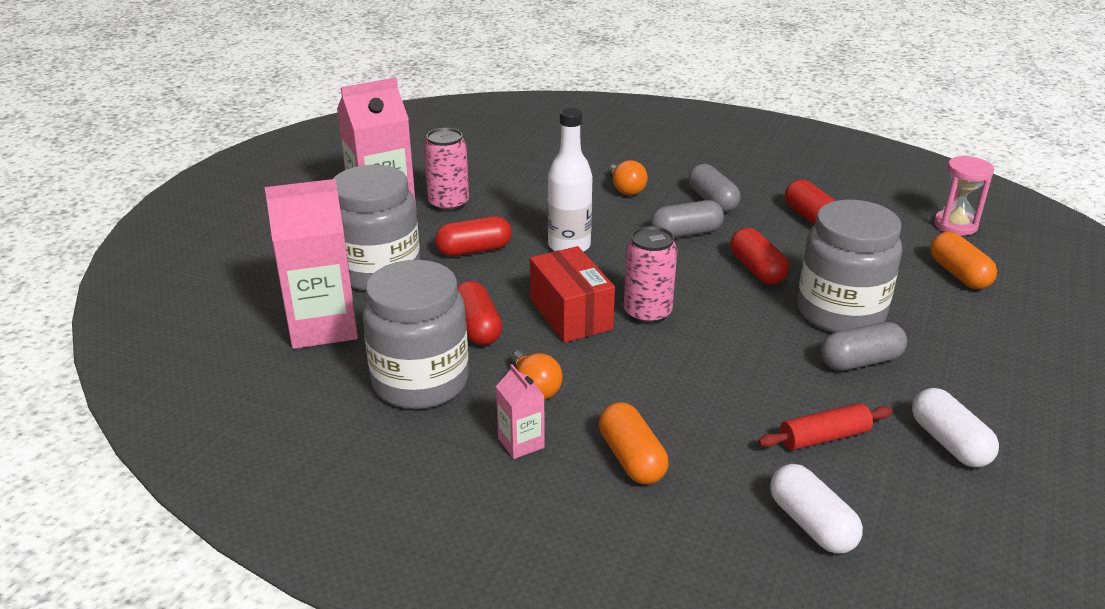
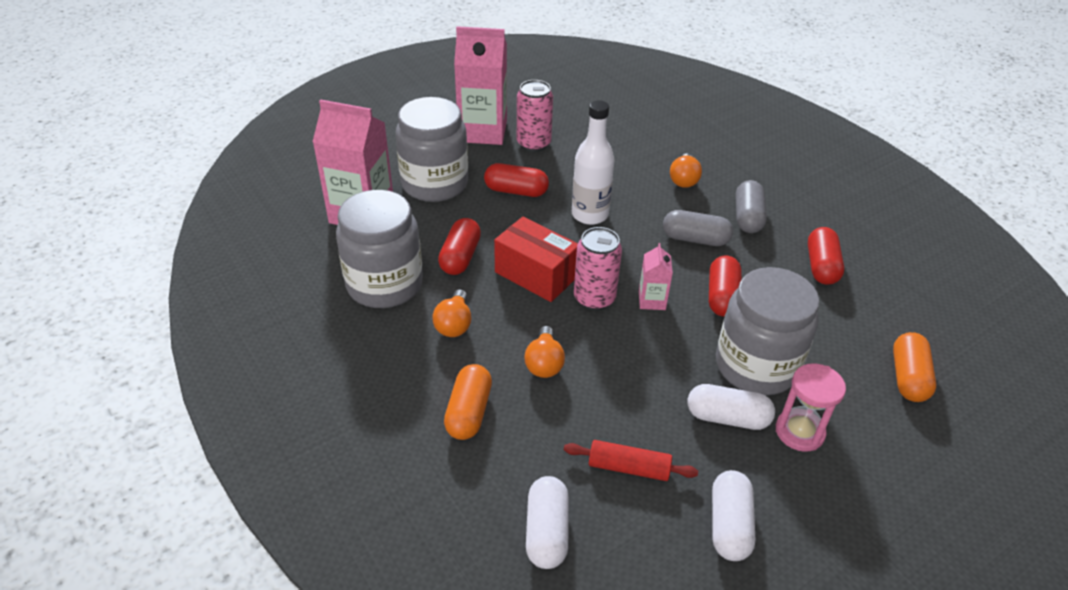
camera: 30 degrees right, 10 degrees up
(521, 443) = (406, 363): pink carton -> pink carton (652, 300)
(571, 314) = (536, 274): red box -> red box turned 60 degrees counterclockwise
(659, 385) = (544, 363): none -> orange light bulb
(860, 361) = (727, 417): grey capsule -> white capsule
(955, 225) = (959, 328): pink hourglass -> pink hourglass (799, 432)

